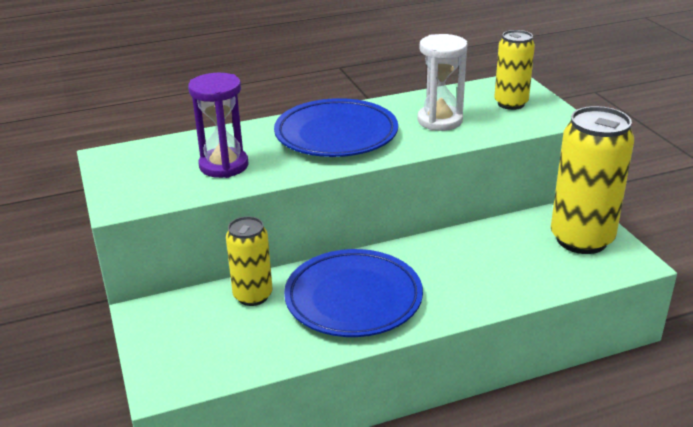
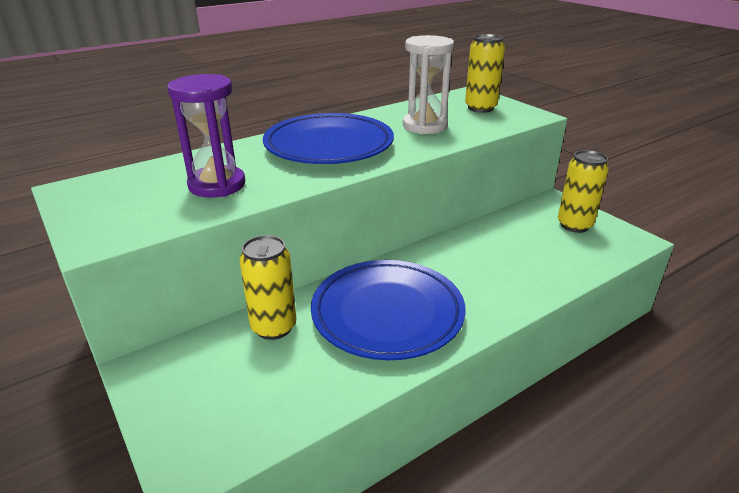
camera: 15 degrees left, 0 degrees up
(581, 239) = (574, 225): yellow can -> yellow can, size x0.58

